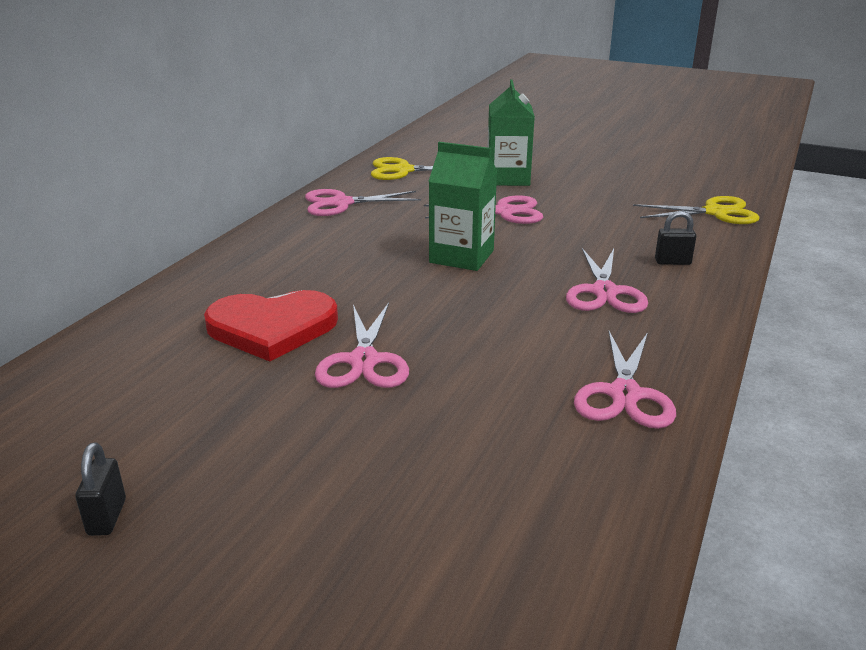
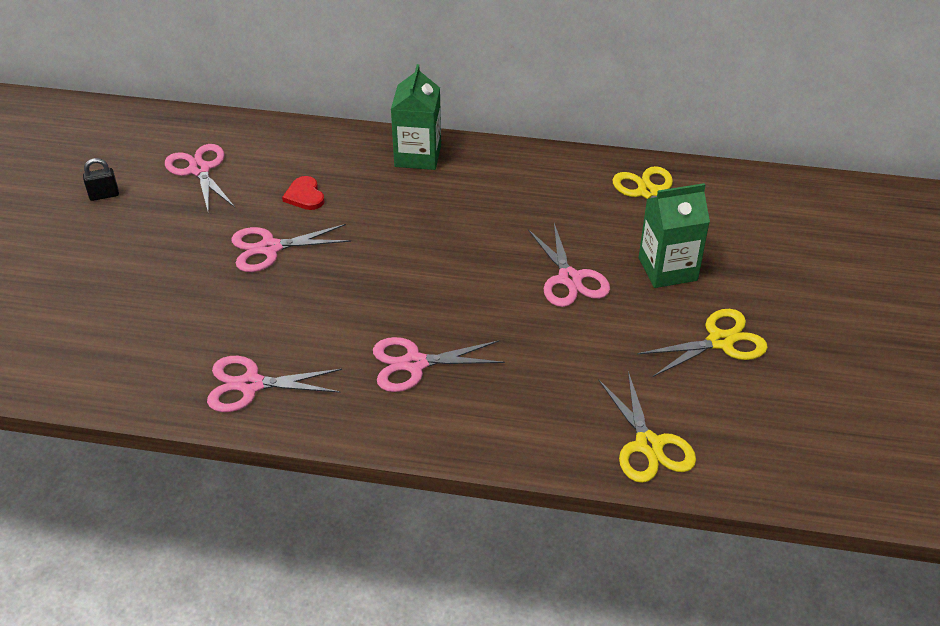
camera: 75 degrees right, 15 degrees up
(272, 328) = (305, 195): red heart -> red heart, size x0.51
(341, 203) = (541, 173): pink scissors -> pink scissors (199, 170)
(461, 256) = (455, 267): green carton -> green carton (418, 156)
(600, 175) = (720, 341): none -> yellow scissors
(672, 262) = (496, 409): black padlock -> none

